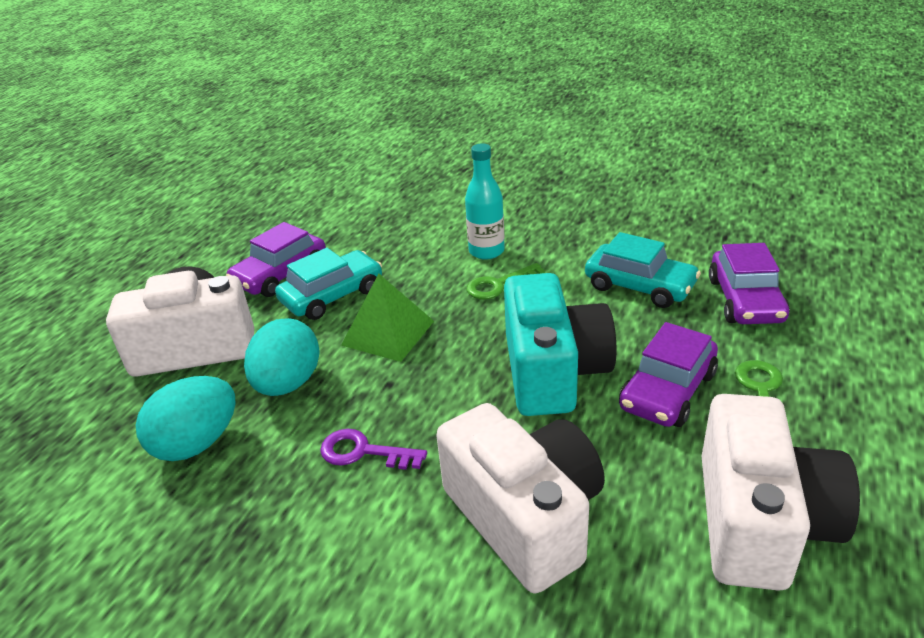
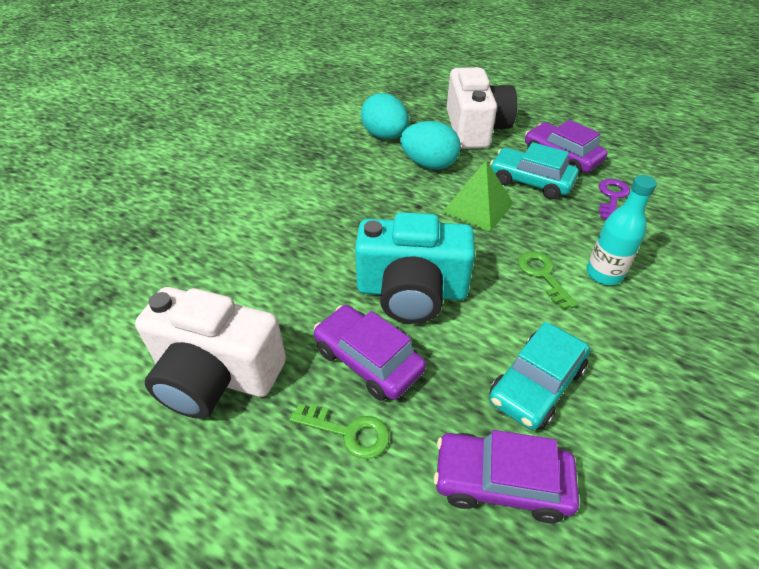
camera: 95 degrees right, 10 degrees up
(332, 295) = (530, 181): turquoise car -> turquoise car turned 150 degrees clockwise
(363, 452) = (356, 193): purple key -> purple key (612, 197)
(525, 517) = (276, 255): white camera -> none

